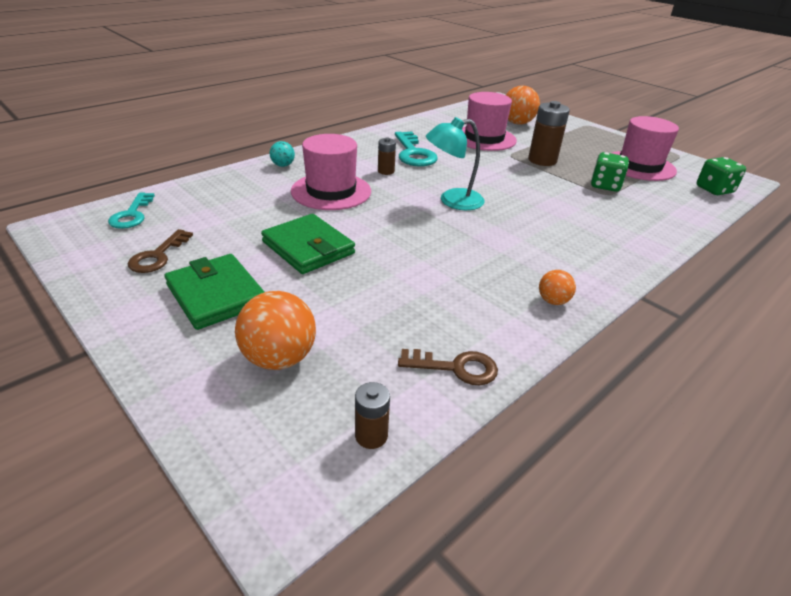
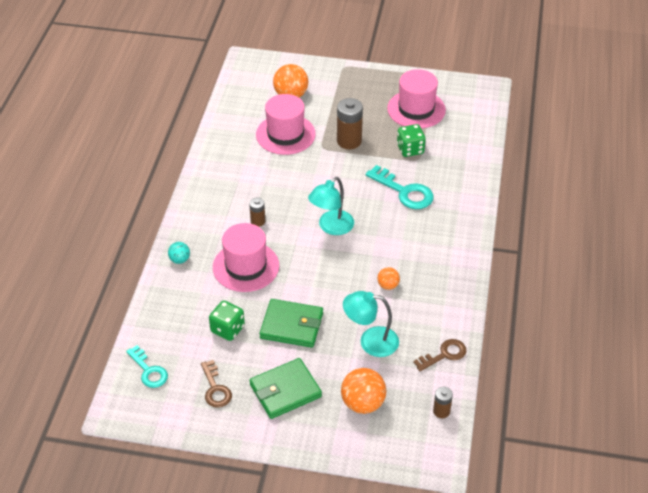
camera: 35 degrees left, 10 degrees up
(216, 295) = (285, 391): green wallet -> green wallet turned 45 degrees counterclockwise
(374, 303) = (370, 341): none -> turquoise lamp
(413, 153) = (254, 187): turquoise key -> turquoise key (404, 191)
(553, 301) = (454, 281): orange ball -> orange ball (388, 285)
(714, 190) = (477, 113): green dice -> green dice (227, 329)

